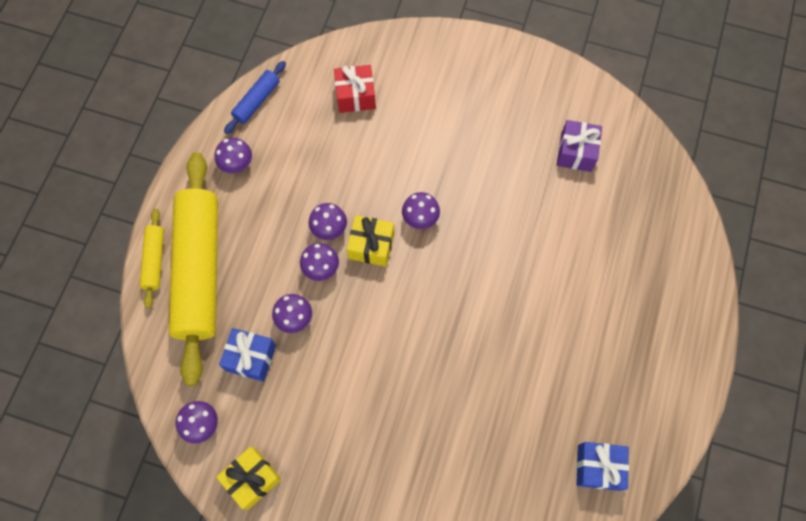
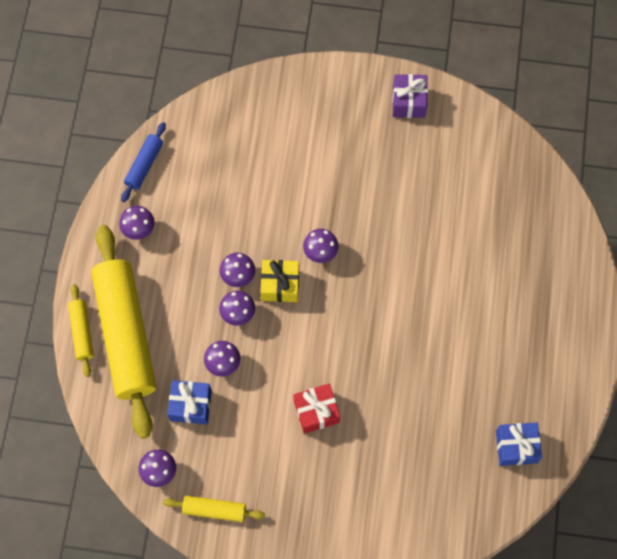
camera: 10 degrees left, 0 degrees up
(252, 479) = (214, 510): yellow gift -> yellow rolling pin
(355, 96) = (237, 145): red gift -> red gift (316, 411)
(576, 152) = (453, 166): purple gift -> purple gift (409, 102)

